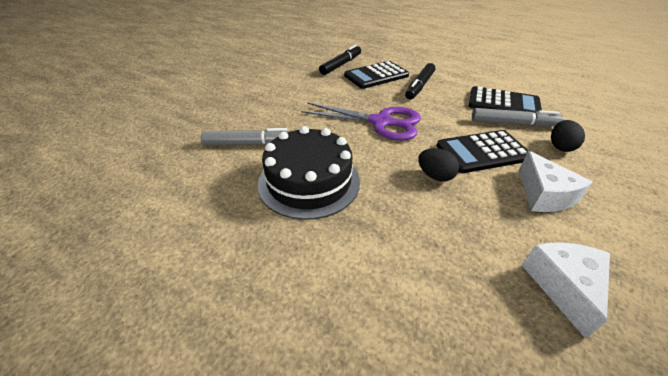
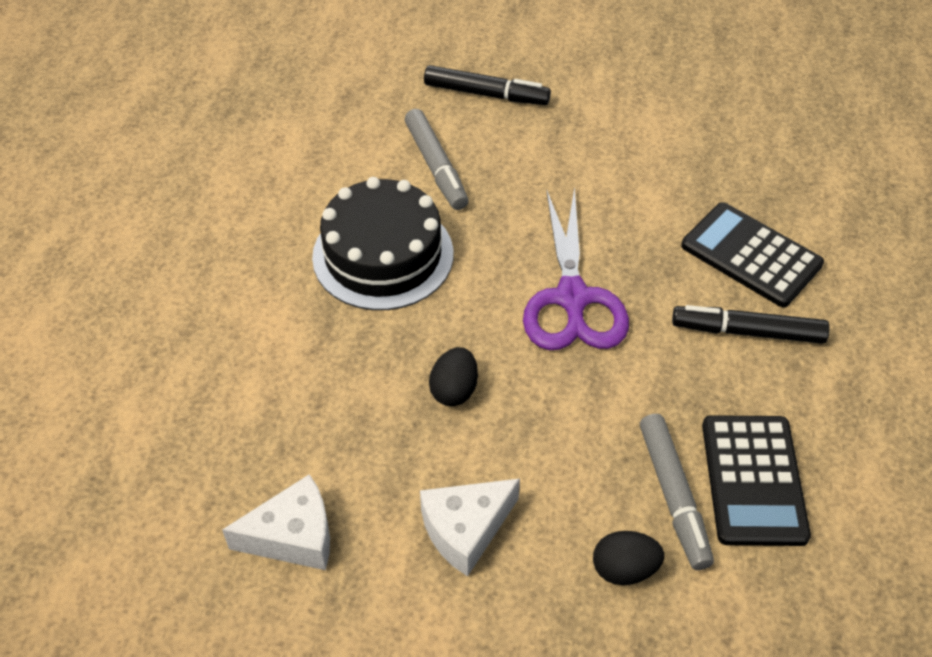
camera: 70 degrees right, 10 degrees up
(341, 65) = (765, 190): black marker -> black marker (486, 94)
(482, 152) = (548, 448): black calculator -> none

